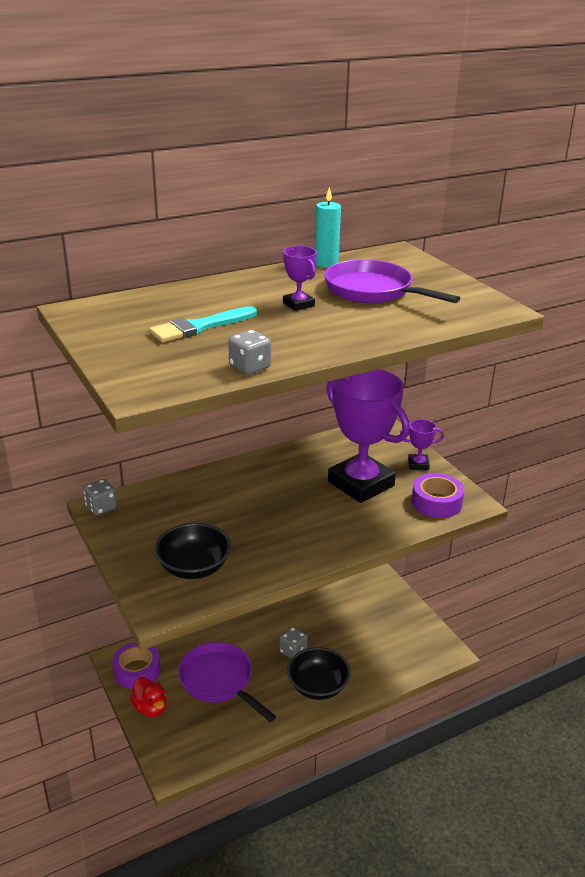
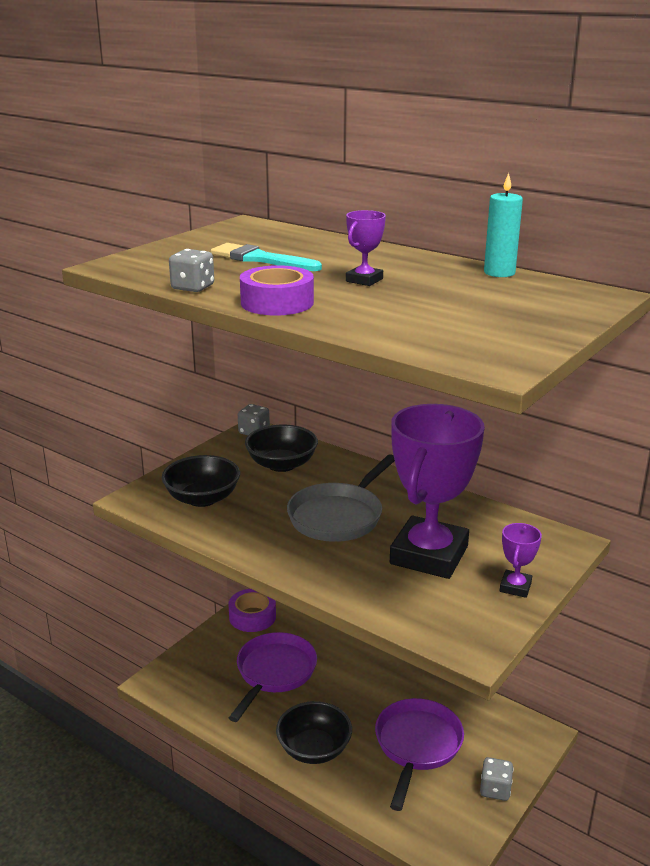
camera: 65 degrees right, 5 degrees down
(150, 708) = (215, 642): red duck -> none
(175, 509) = (281, 464): none -> black bowl
(280, 505) = (338, 516): none -> grey pan
(293, 651) = (351, 711): grey dice -> grey dice (495, 789)
(373, 291) = (452, 301): purple pan -> purple pan (417, 746)
(418, 464) = (515, 587): purple trophy -> purple trophy turned 45 degrees clockwise
(436, 502) = (445, 619): purple tape -> purple tape (277, 303)

